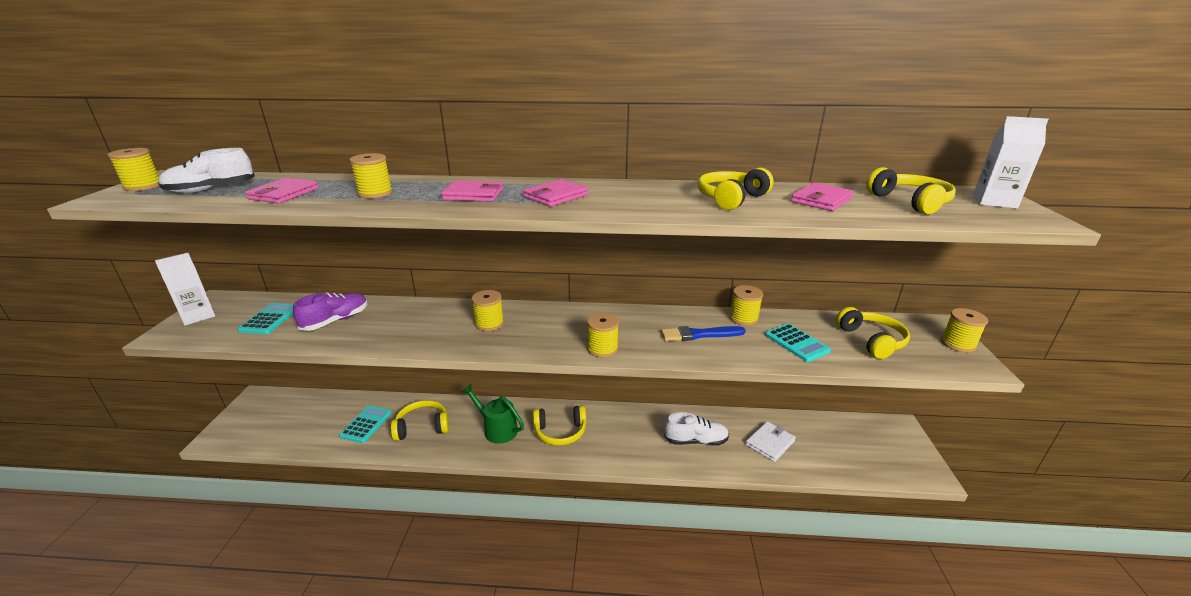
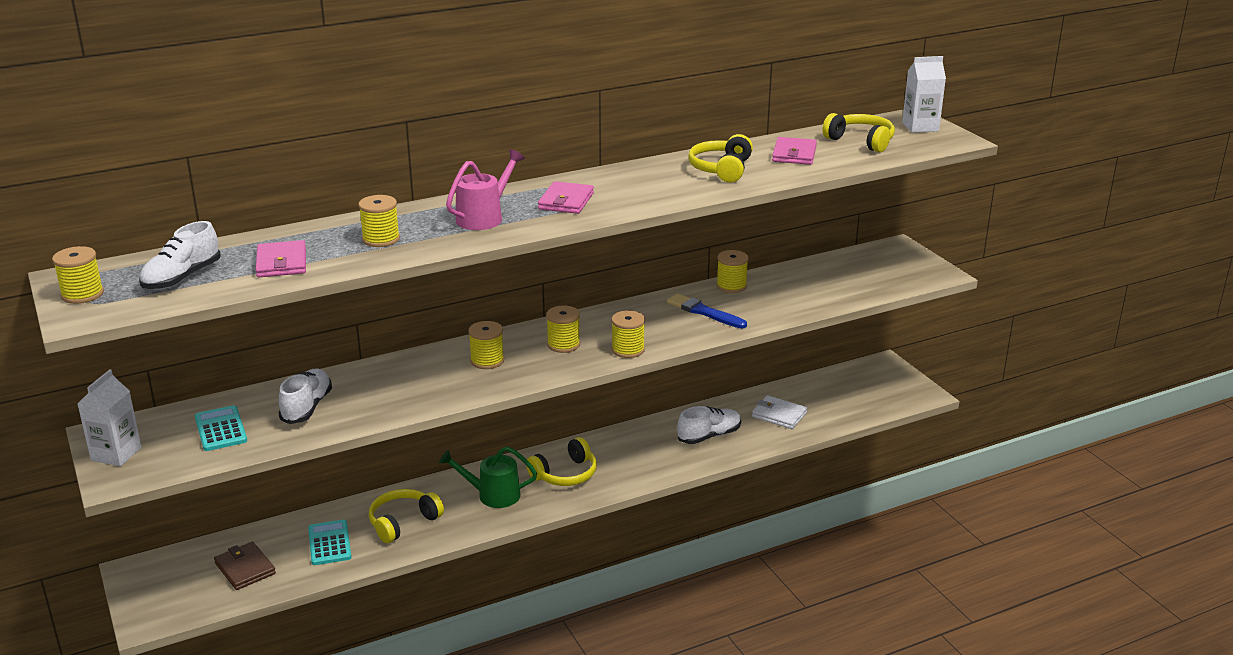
camera: 30 degrees left, 0 degrees up
(304, 422) = (245, 568): none -> brown wallet
(336, 321) = (307, 407): purple shoe -> white shoe
(474, 194) = (484, 217): pink wallet -> pink watering can
(699, 335) = (704, 312): blue brush -> blue brush turned 75 degrees clockwise
(770, 443) = (779, 415): white wallet -> white wallet turned 75 degrees counterclockwise
(796, 343) = (793, 295): turquoise calculator -> none
(871, 340) = (852, 276): yellow headphones -> none
(958, 344) = (919, 260): yellow spool -> yellow spool (563, 344)

